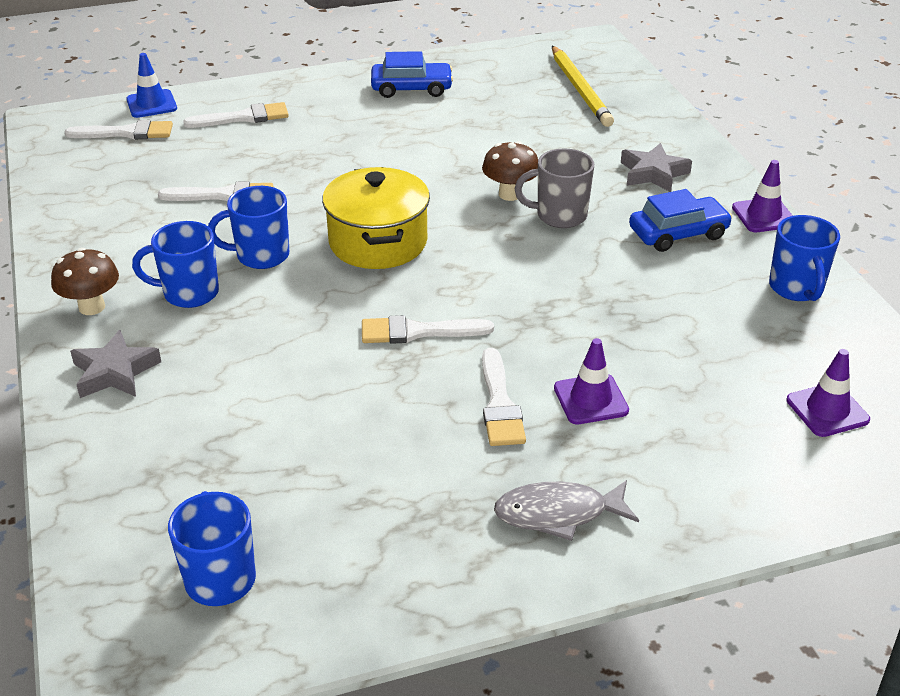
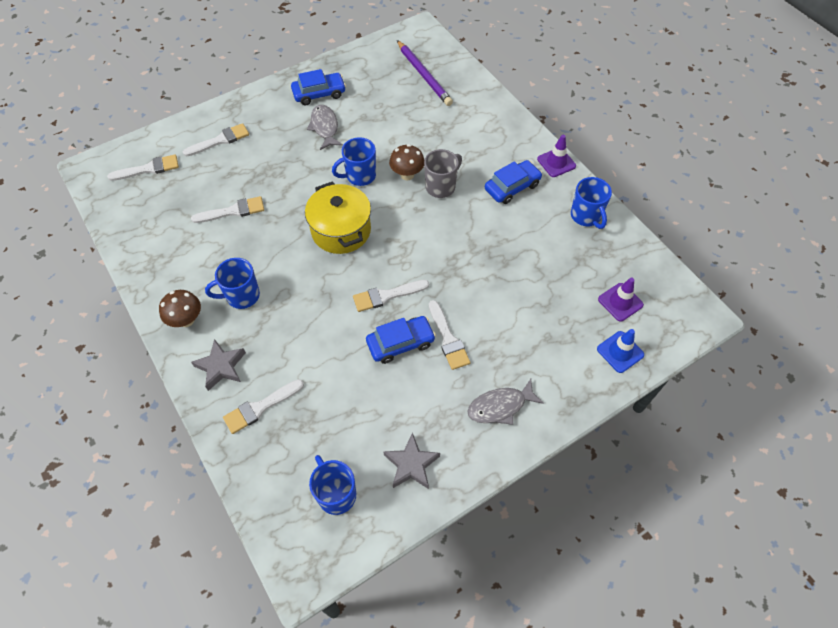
camera: 15 degrees left, 20 degrees up
(151, 104) = (155, 139): blue traffic cone -> blue traffic cone (620, 352)
(151, 435) = (260, 407): none -> white brush
(261, 255) = (274, 256): blue mug -> blue mug (360, 176)
(404, 125) = (325, 127): none -> grey fish
(416, 395) = (400, 343): none -> blue car
(559, 216) = (441, 186): grey mug -> grey mug turned 150 degrees clockwise
(580, 89) = (423, 75): yellow pencil -> purple pencil
(590, 399) = (496, 323): purple traffic cone -> none
(653, 173) = (486, 140): grey star -> grey star (411, 464)

